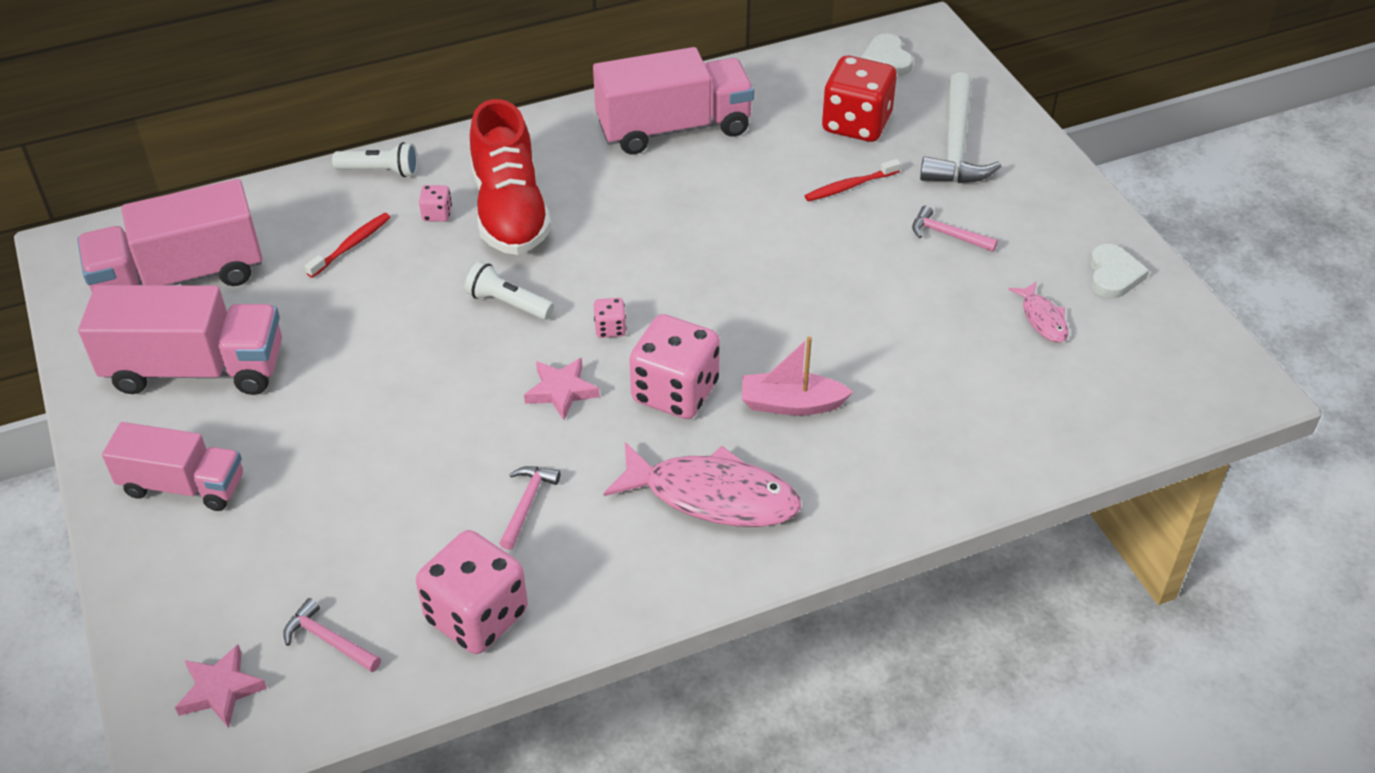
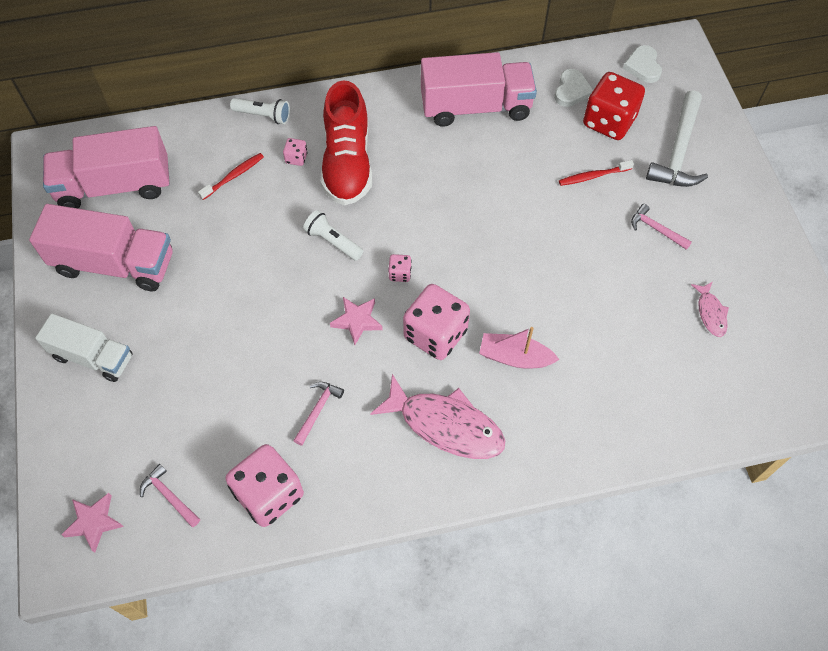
camera: 10 degrees right, 15 degrees up
(183, 485) = (93, 357): pink truck -> white truck
(1113, 275) = (771, 283): white heart -> white heart (571, 90)

